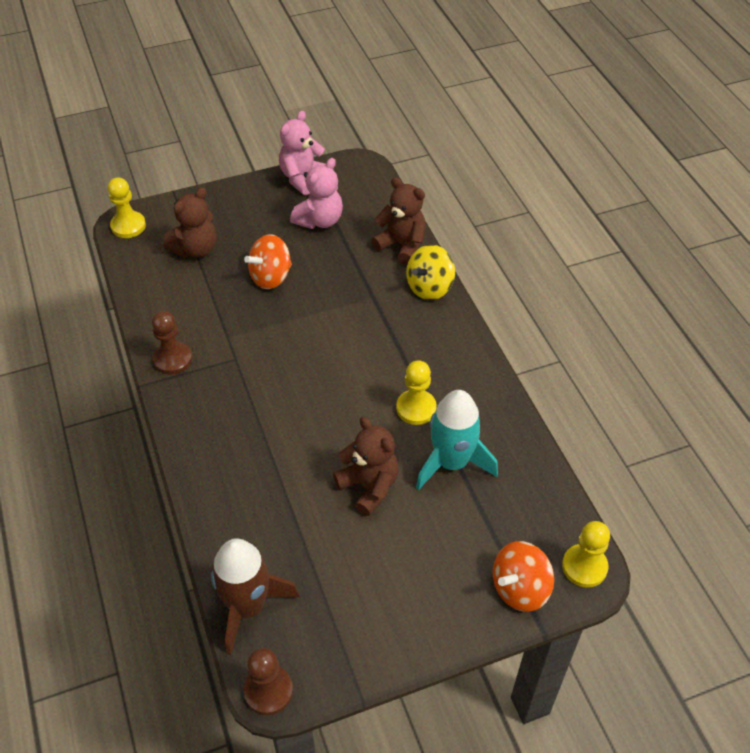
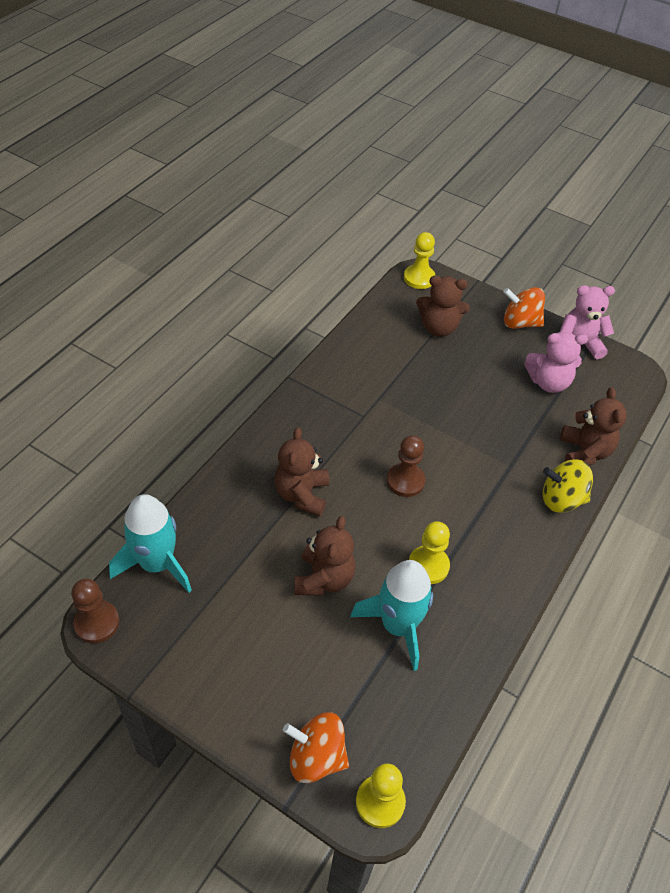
camera: 50 degrees right, 0 degrees up
(173, 359) = (328, 380): brown pawn -> brown pawn (405, 481)
(247, 606) = (157, 564): brown rocket -> turquoise rocket
(271, 277) = (460, 388): orange spinning top -> orange spinning top (520, 323)
(274, 452) = (302, 494): none -> brown teddy bear

